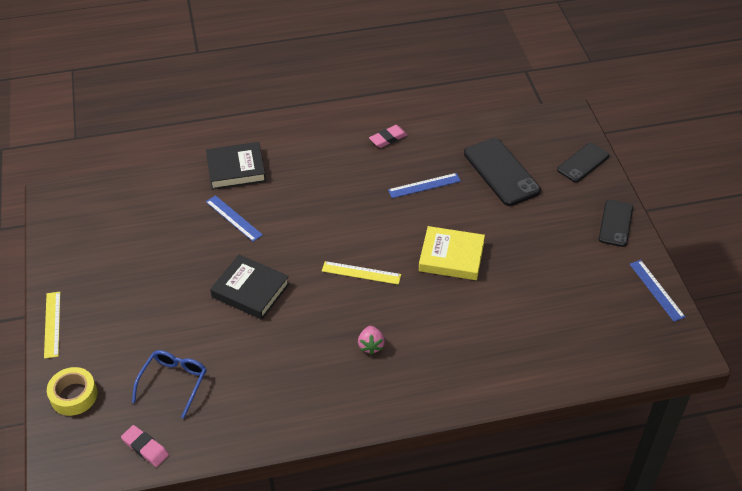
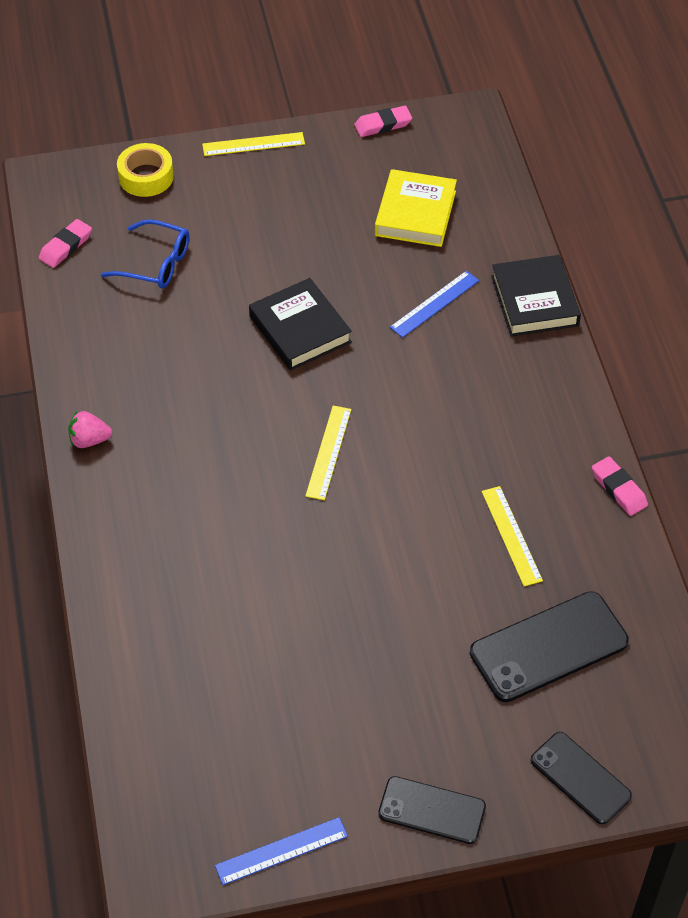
camera: 90 degrees right, 5 degrees up
(50, 245) = (383, 125): none -> pink eraser
(250, 290) = (300, 329): black book -> black book turned 60 degrees counterclockwise
(371, 345) = (197, 463): pink strawberry -> pink strawberry (89, 440)
(424, 185) = (511, 535): blue ruler -> yellow ruler
(451, 257) = (358, 565): yellow book -> yellow book (415, 213)

